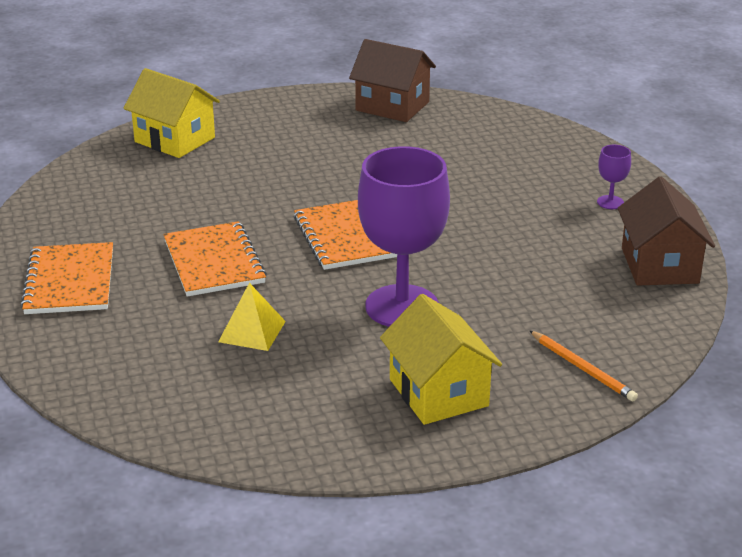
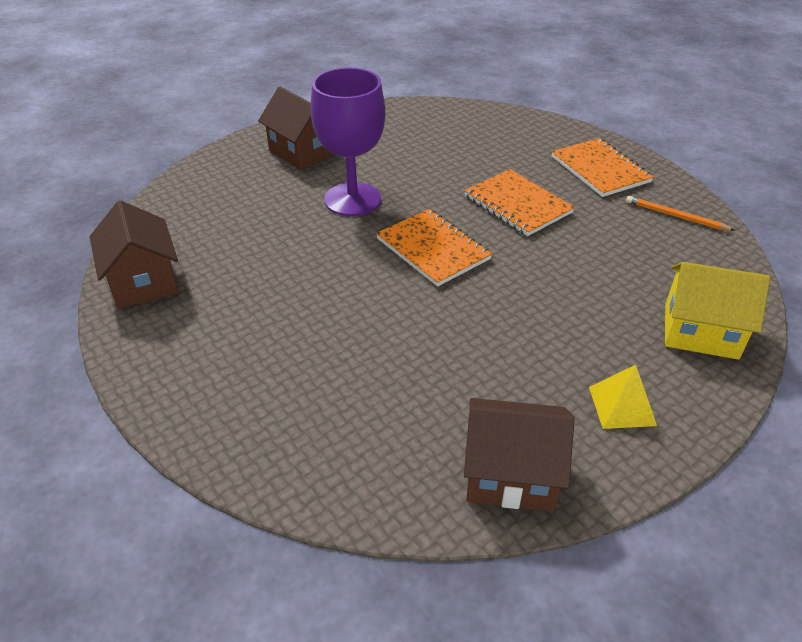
camera: 160 degrees right, 10 degrees up
(252, 331) = (444, 163): yellow pyramid -> yellow pyramid (622, 406)
(438, 392) = (303, 152): yellow house -> brown house
(583, 368) = (210, 183): orange pencil -> orange pencil (675, 216)
(610, 202) = (189, 353): purple goblet -> none

